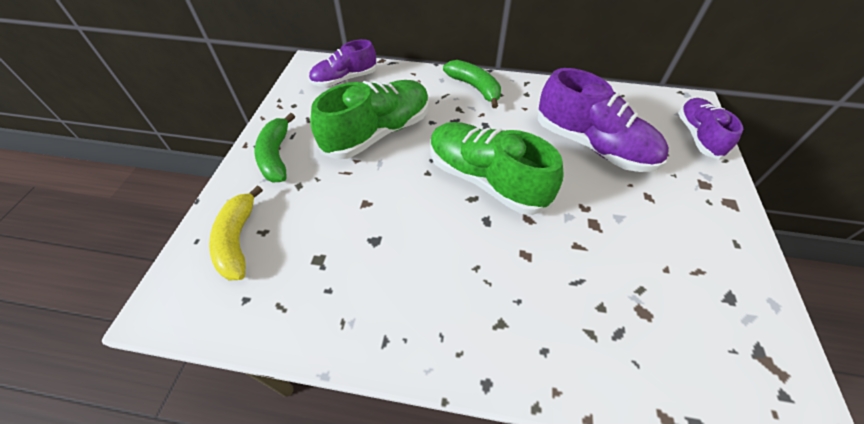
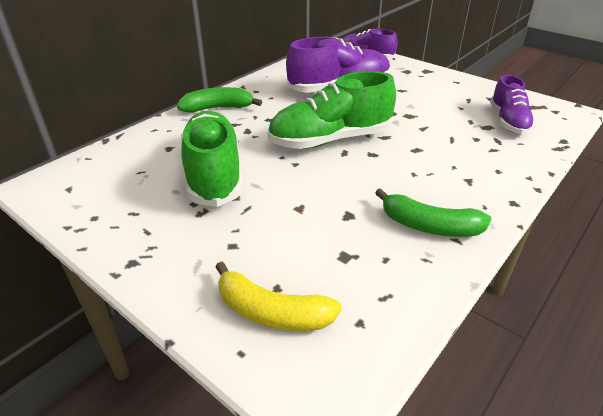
camera: 60 degrees left, 15 degrees down
(276, 156) = (167, 251): green banana -> green banana (429, 226)
(345, 79) = (101, 170): purple shoe -> purple shoe (508, 121)

